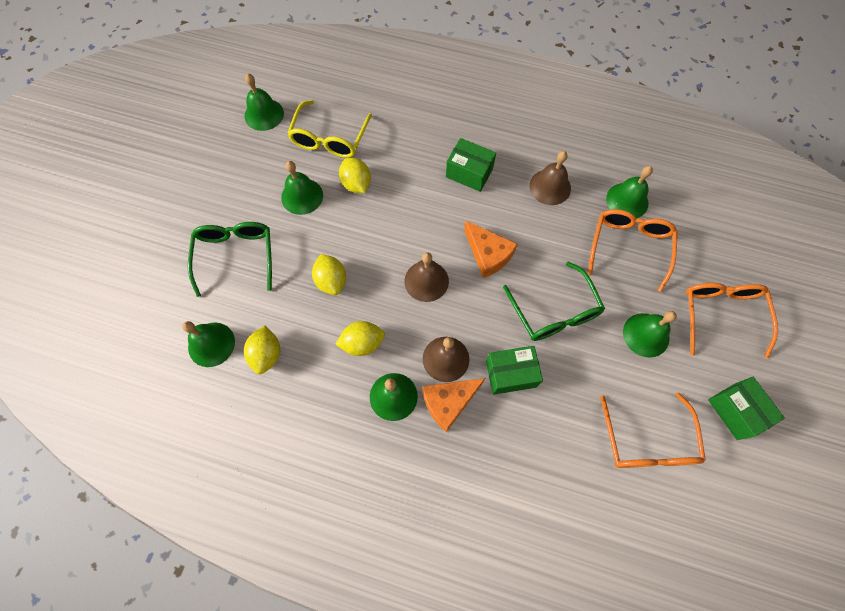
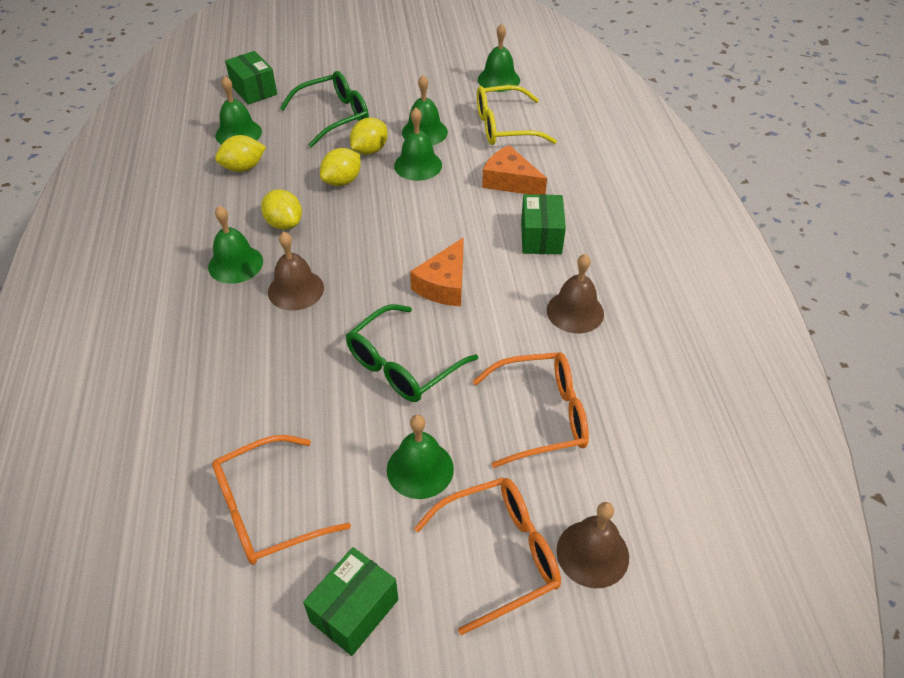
camera: 65 degrees right, 20 degrees down
(356, 184) = (464, 161): yellow lemon -> yellow lemon (370, 150)
(426, 281) = (381, 246): brown bell -> brown bell (592, 553)
(449, 402) = (246, 307): orange cheese -> orange cheese (510, 181)
(510, 374) = (302, 348): green box -> green box (254, 90)
(627, 200) = (612, 394): green bell -> green bell (418, 165)

